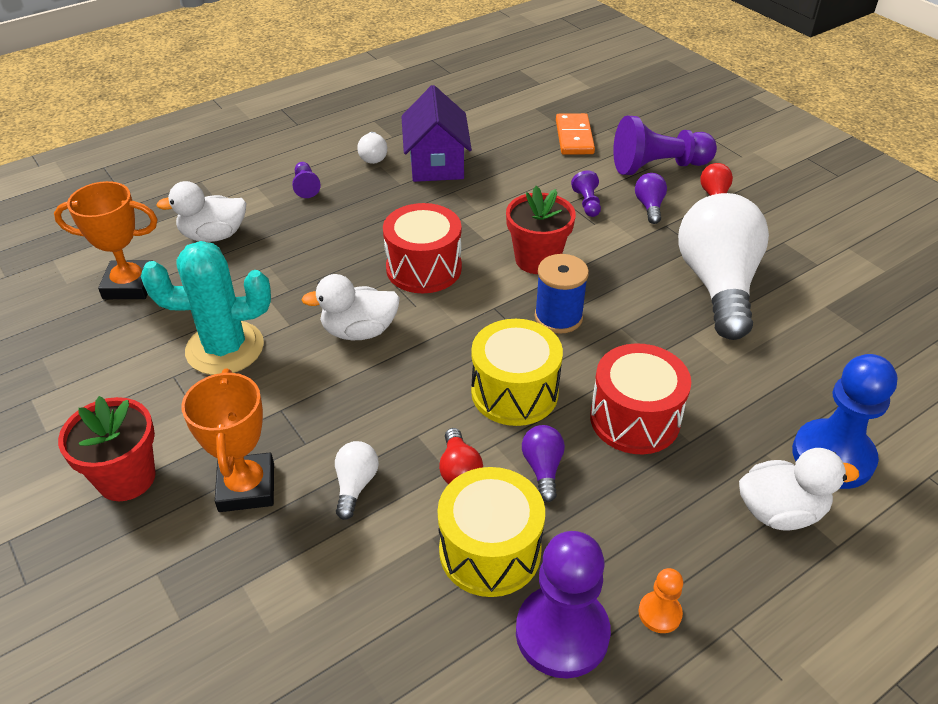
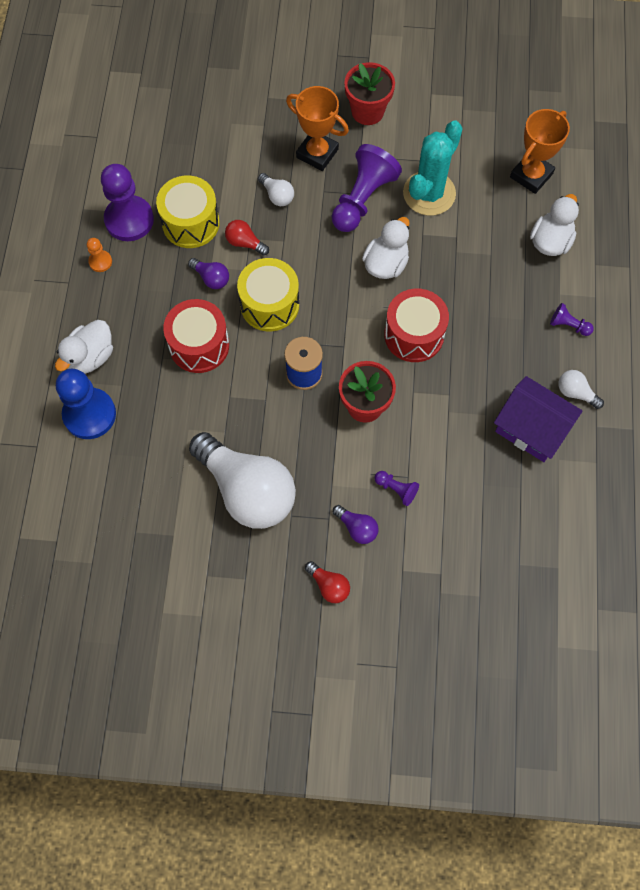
camera: 130 degrees right, 25 degrees up
(574, 137) = (488, 558): orange domino -> none
(658, 166) = (397, 583): purple pawn -> purple pawn (362, 199)

